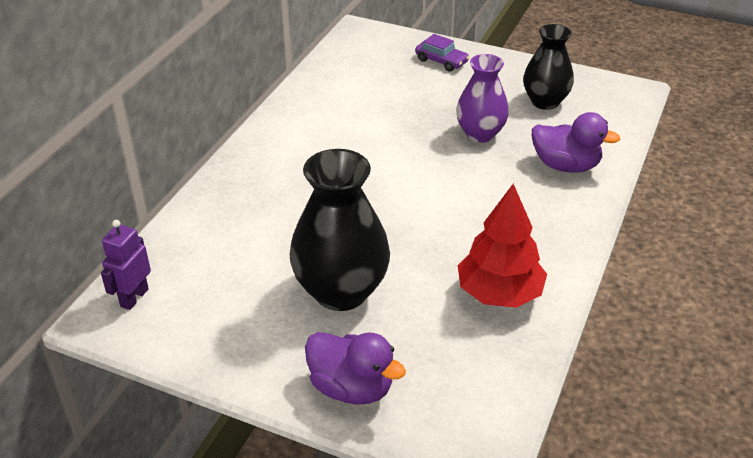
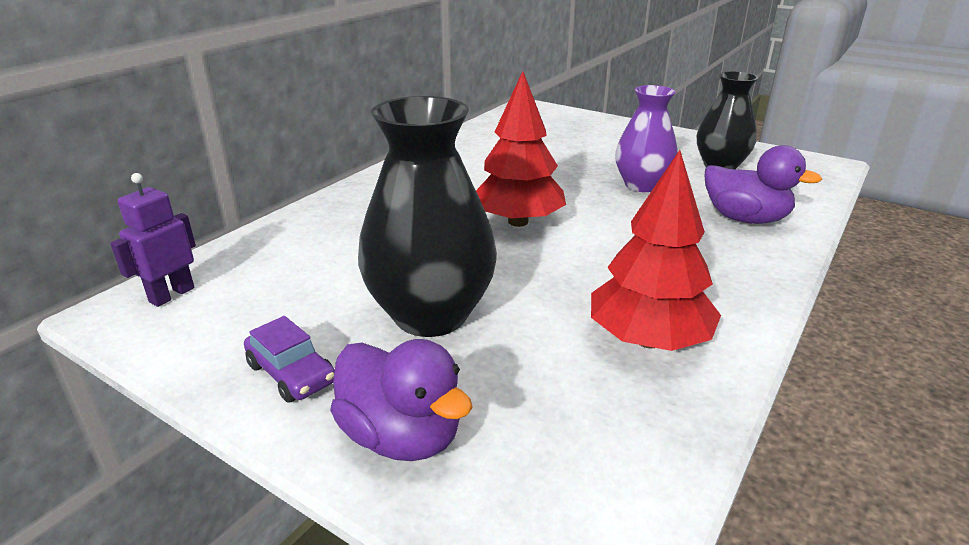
camera: 10 degrees right, 10 degrees down
(384, 189) = (518, 222): none -> red tree
(441, 61) = (607, 130): purple car -> purple car (291, 373)

